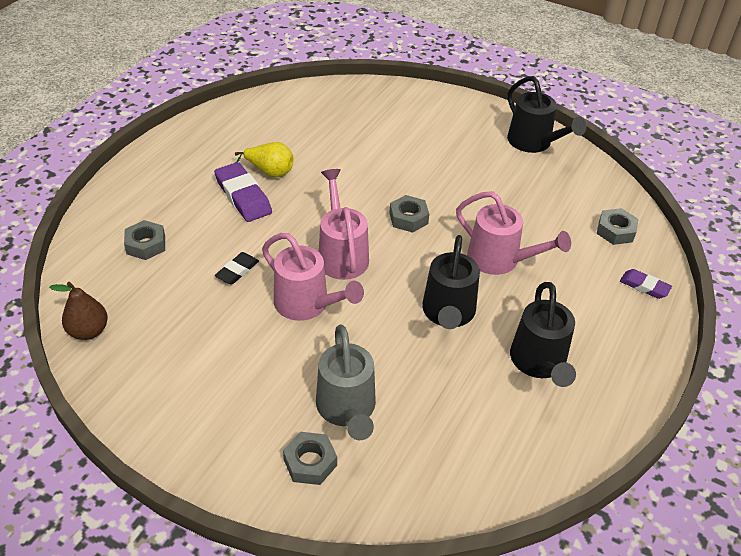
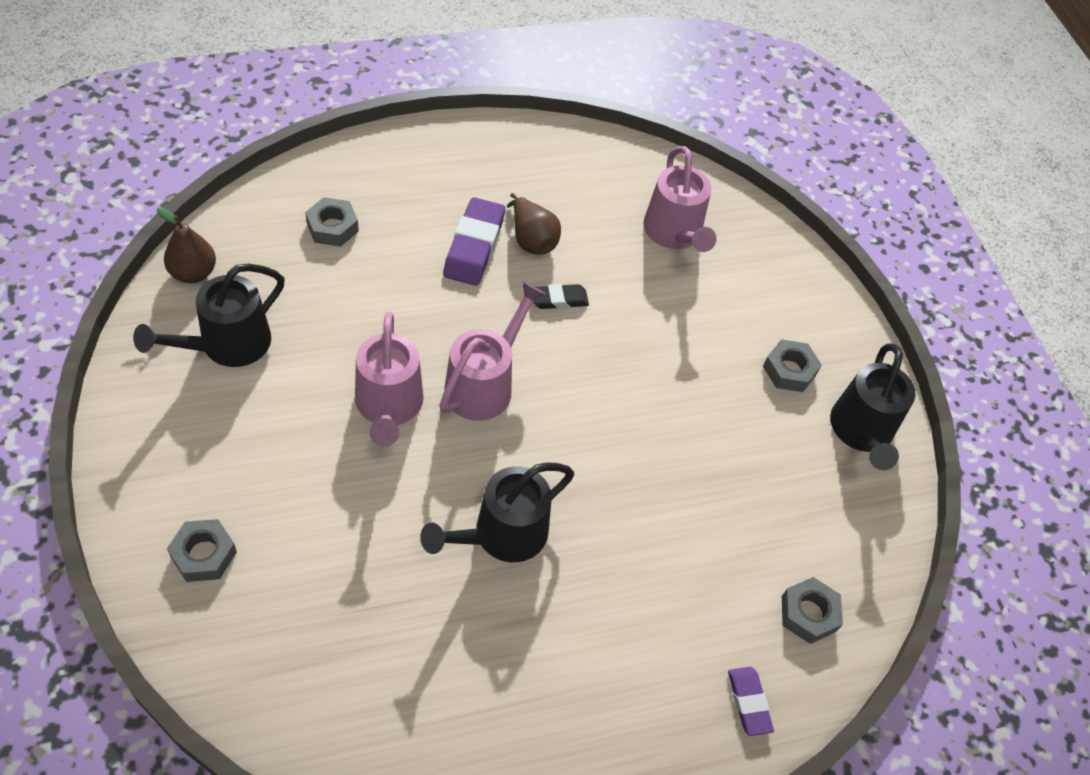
camera: 40 degrees right, 10 degrees up
(237, 271) = (373, 319): black eraser -> black eraser (559, 299)
(270, 172) = (531, 240): yellow pear -> brown pear
(347, 410) = (292, 539): grey watering can -> none
(408, 218) = (599, 402): grey nut -> grey nut (789, 370)
(500, 260) = (631, 529): pink watering can -> pink watering can (675, 234)
(539, 364) = (518, 669): black watering can -> black watering can (226, 346)

